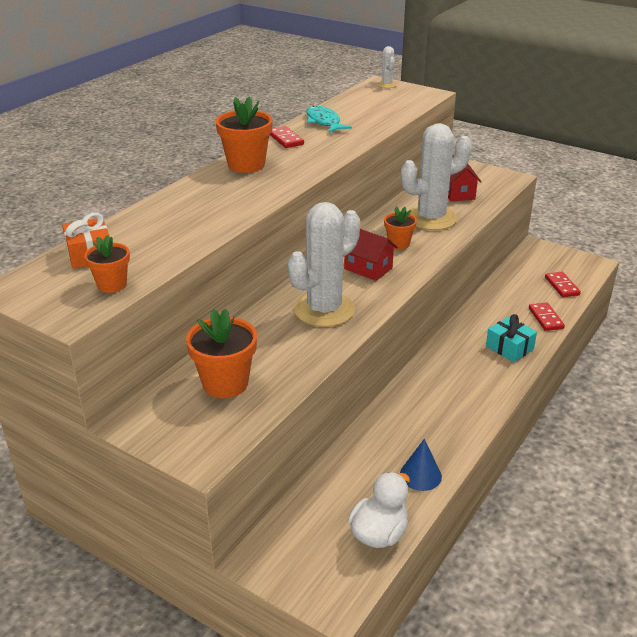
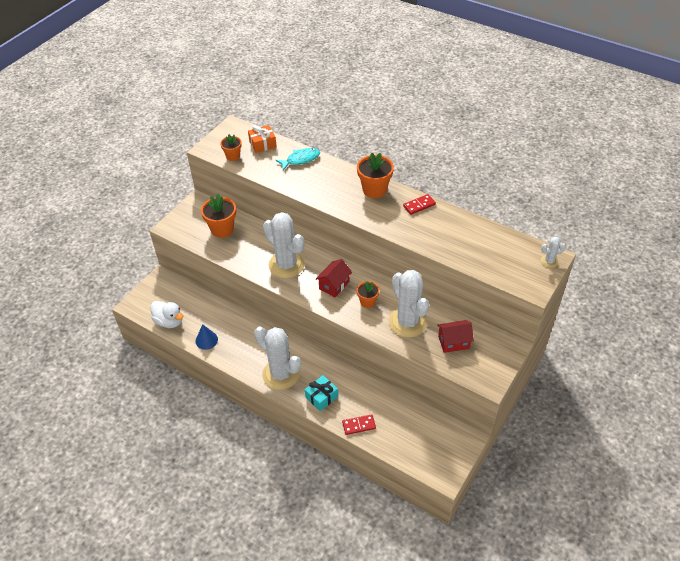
camera: 90 degrees right, 15 degrees up
(324, 122) = (455, 224): turquoise fish -> turquoise fish (301, 159)
(478, 386) = (281, 374): none -> white cactus
(561, 286) = (405, 445): red domino -> none

